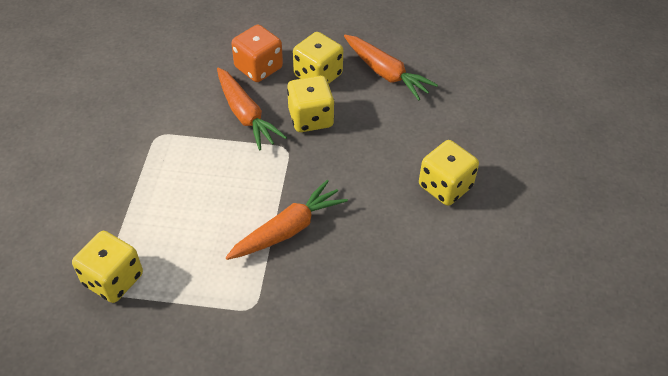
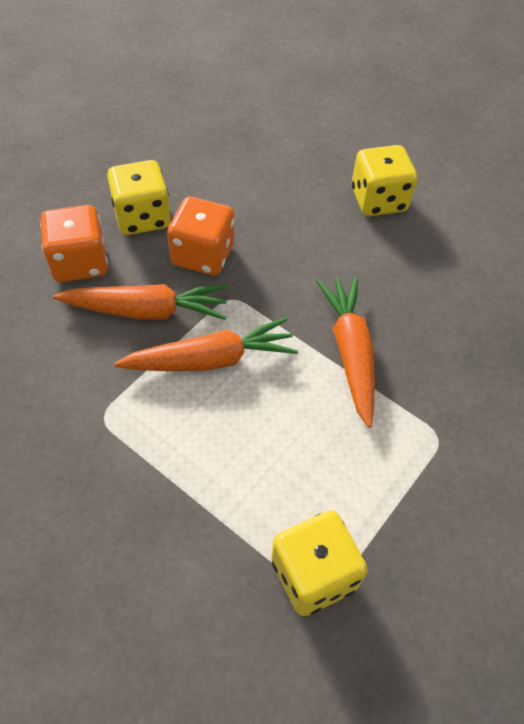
camera: 60 degrees left, 5 degrees up
(311, 118) = (203, 255): yellow dice -> orange dice
(386, 73) = (191, 164): orange carrot -> orange carrot (211, 359)

